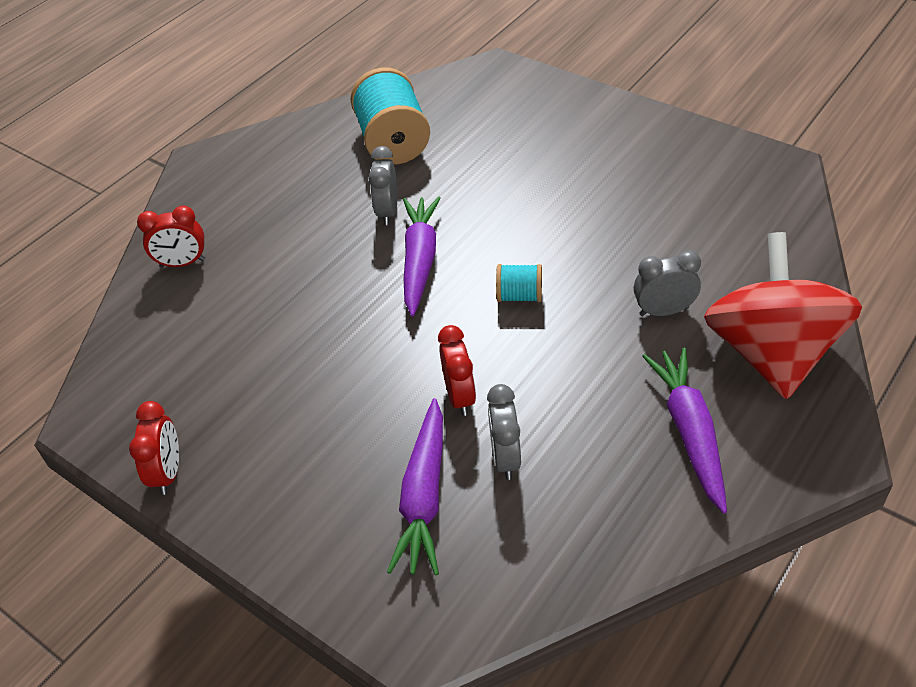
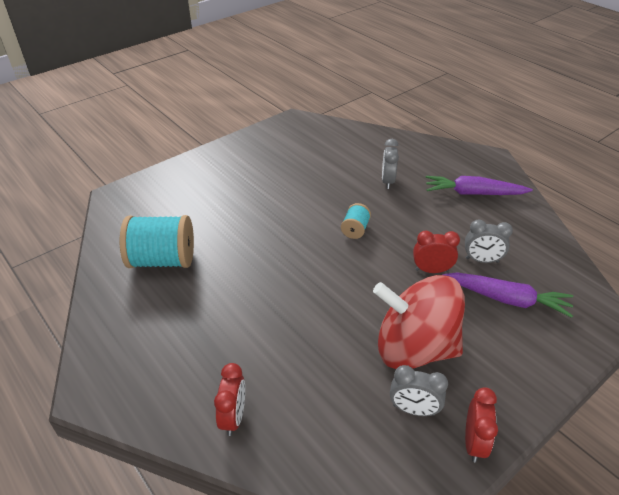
camera: 80 degrees left, 5 degrees down
(168, 472) = (474, 442): red clock -> red clock turned 90 degrees clockwise
(387, 212) = (242, 275): grey clock -> grey clock (413, 410)
(420, 260) = (302, 267): purple carrot -> none
(771, 353) = (427, 157): red spinning top -> red spinning top (414, 348)

